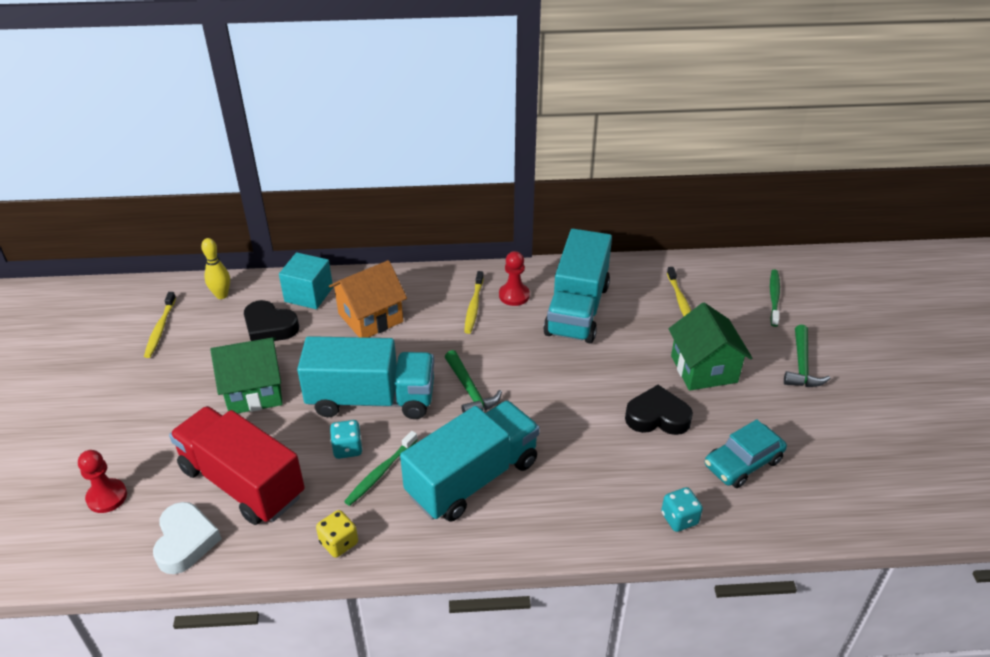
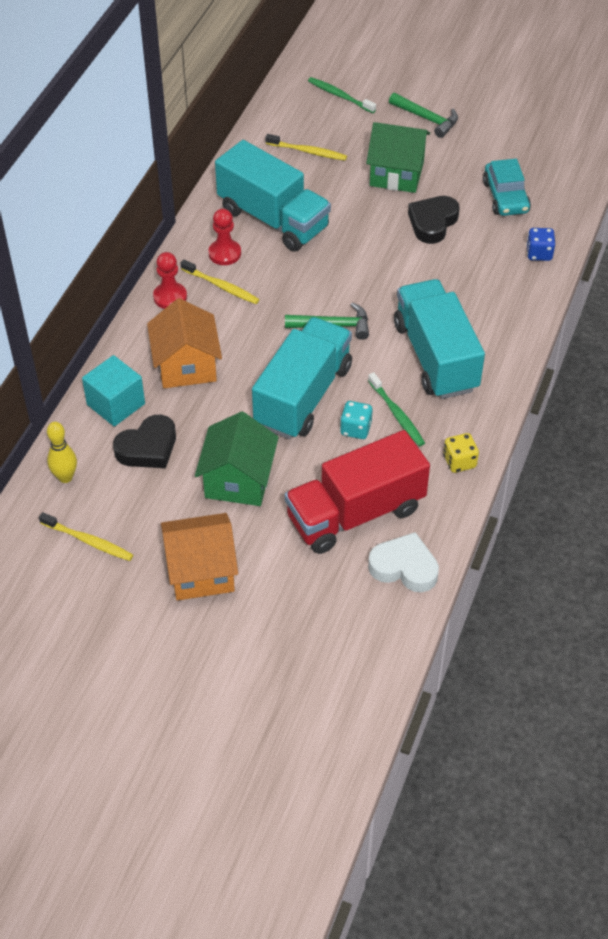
camera: 65 degrees left, 10 degrees up
(107, 497) = (318, 620): red pawn -> red pawn (170, 297)
(145, 402) = (201, 571): none -> orange house
(679, 518) = (539, 253): turquoise dice -> blue dice

